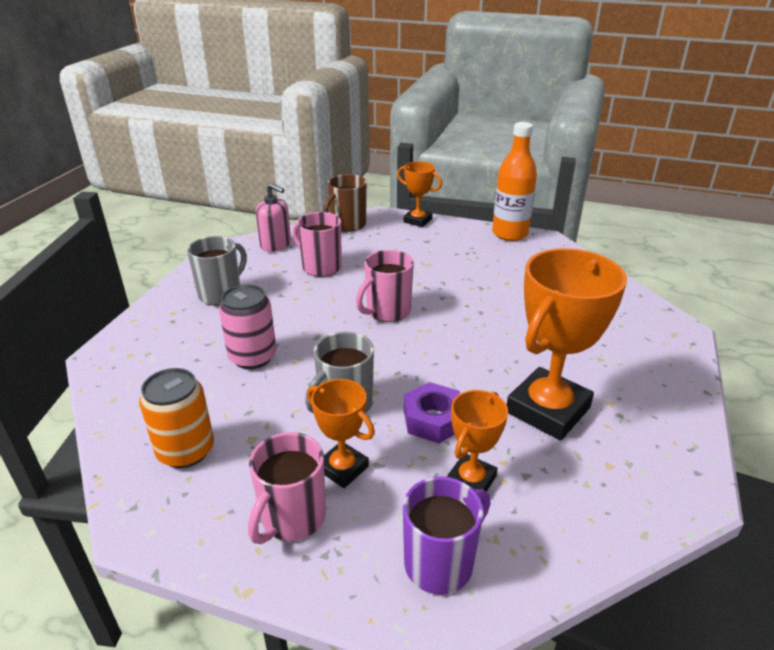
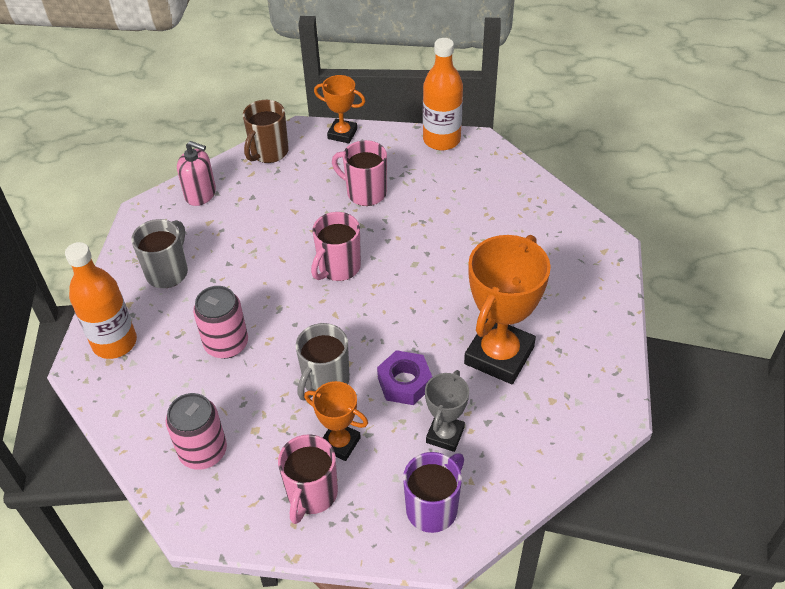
camera: 10 degrees left, 15 degrees up
(144, 340) = (114, 342): none -> orange bottle
(186, 451) = (203, 451): orange can -> pink can
(320, 267) = (257, 219): pink mug -> pink mug (365, 192)
(471, 480) = (445, 435): orange trophy -> grey trophy

